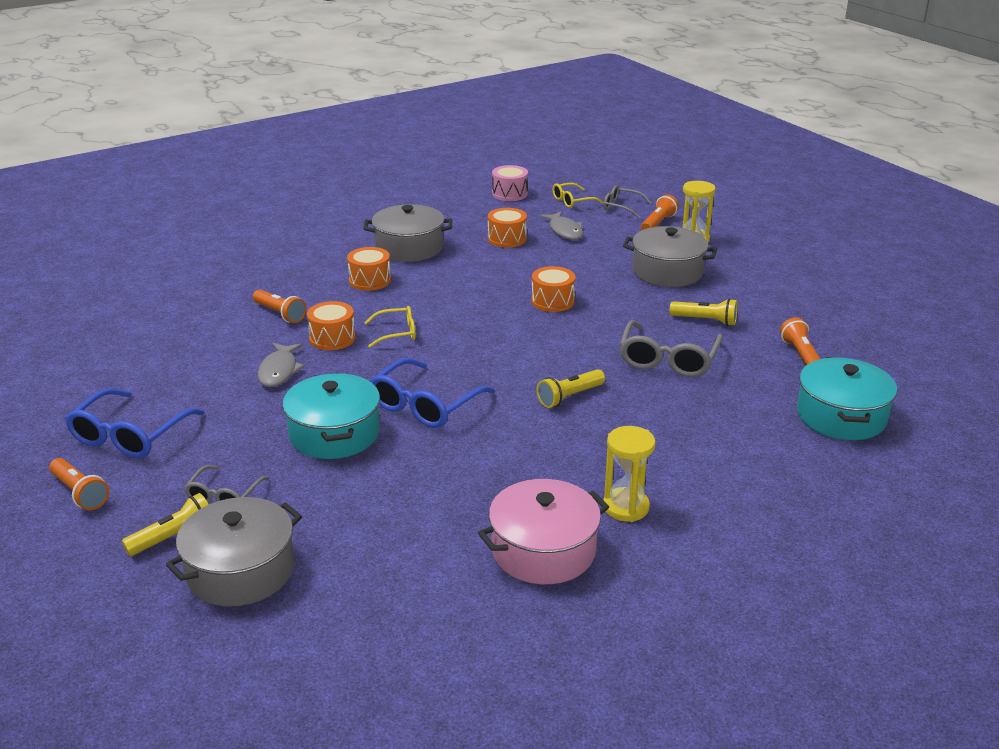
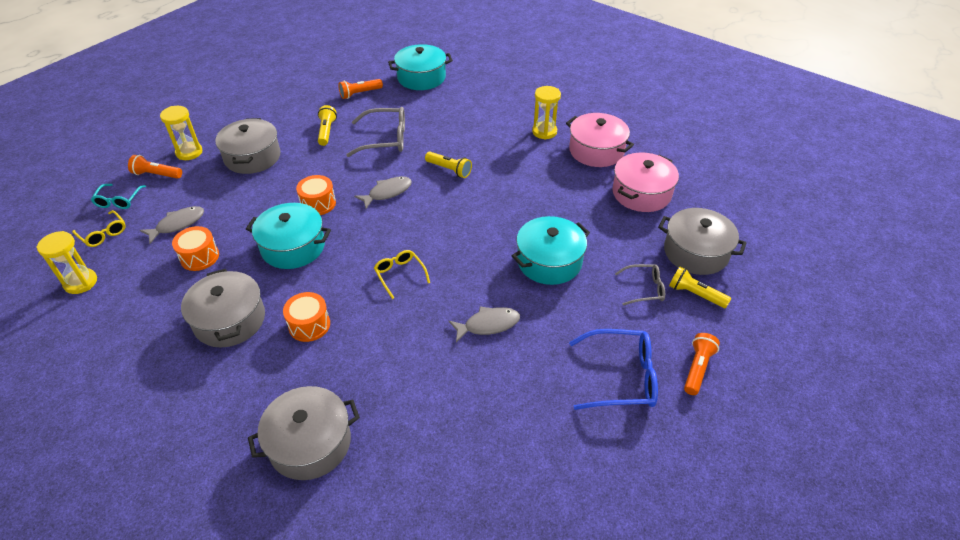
camera: 110 degrees left, 15 degrees up
(242, 270) = (310, 443): none -> grey pot
(280, 314) = (395, 366): orange flashlight -> none
(332, 338) = (424, 311): orange drum -> none
(404, 563) = (641, 193): none -> pink pot
(425, 405) = (492, 229): blue glasses -> none
(487, 282) = (293, 247): none -> turquoise pot
(509, 194) = (81, 282): pink drum -> yellow hourglass
(547, 345) = (387, 192): none -> grey fish
(621, 207) = (119, 201): grey glasses -> turquoise glasses

